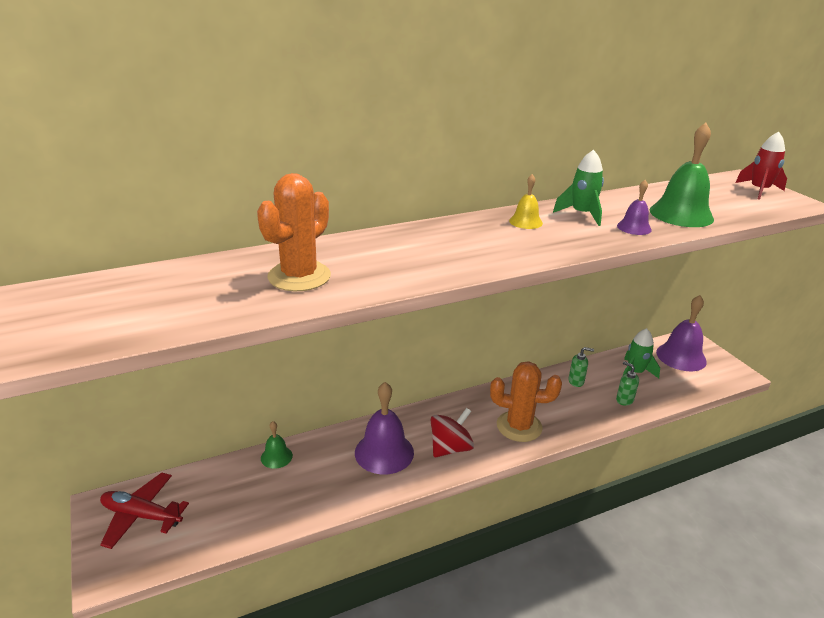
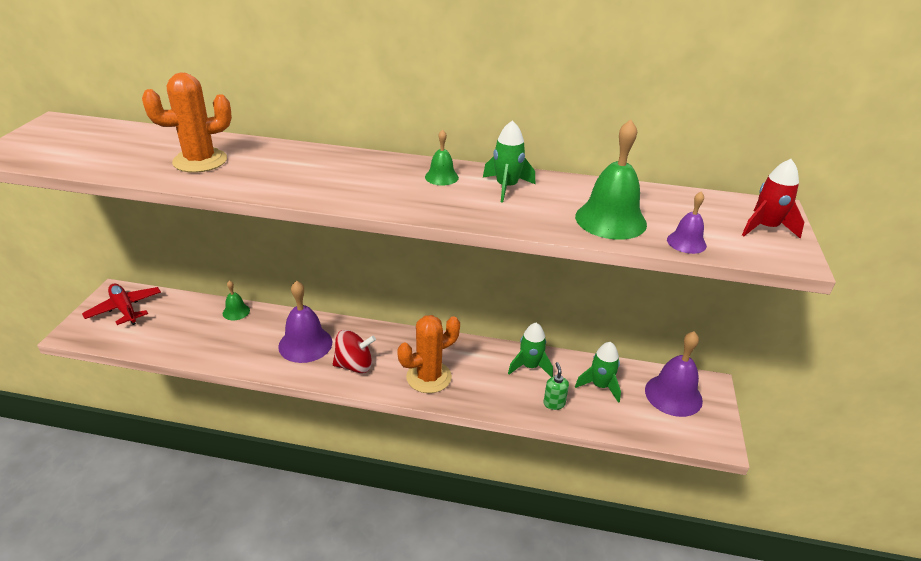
camera: 35 degrees right, 5 degrees up
(519, 426) = (429, 377): orange cactus -> orange cactus turned 75 degrees counterclockwise
(525, 222) = (441, 177): yellow bell -> green bell
(576, 381) = (530, 366): green soap dispenser -> green rocket
(634, 227) = (532, 215): purple bell -> purple bell (686, 242)

